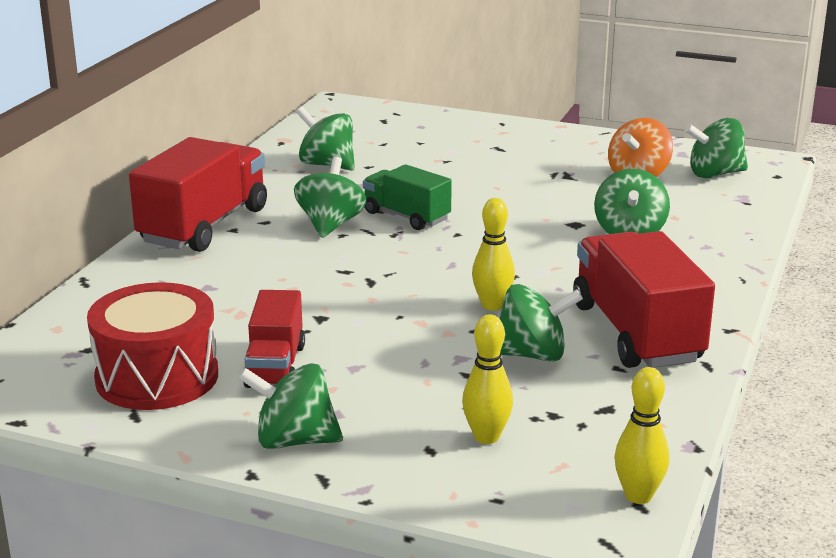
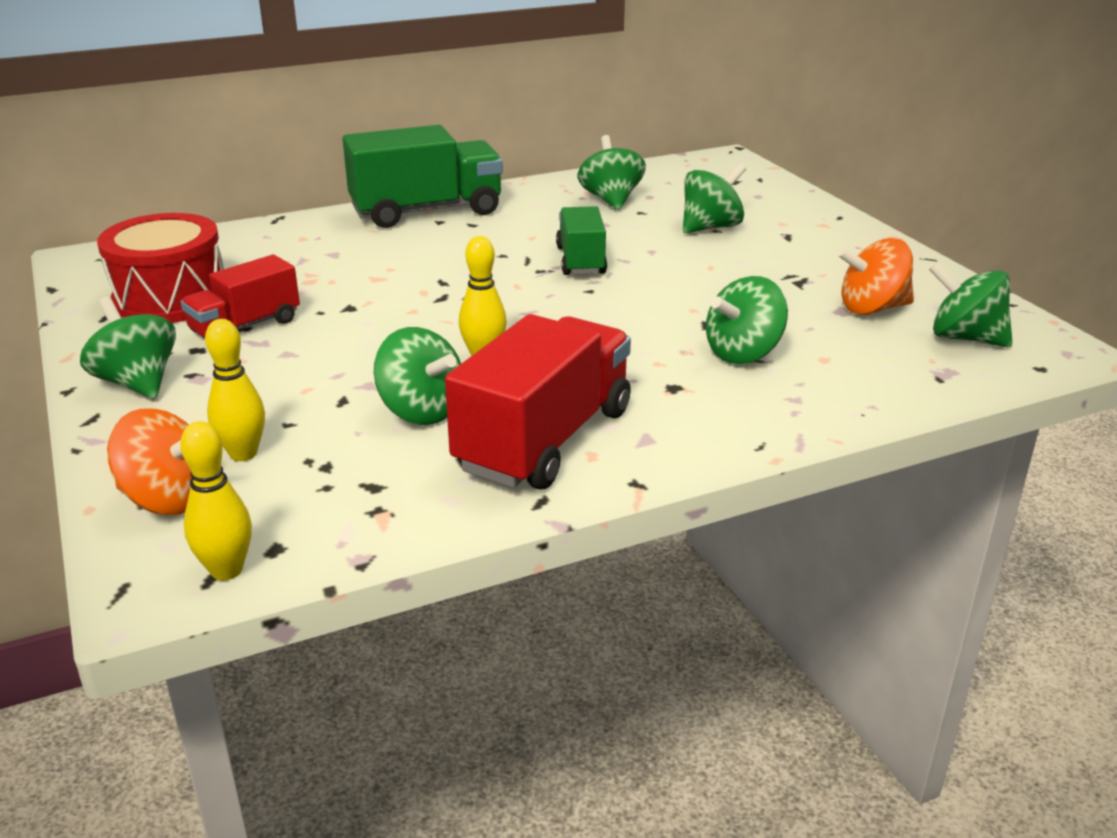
camera: 45 degrees right, 5 degrees up
(204, 226) = (426, 211): red truck -> green truck
(330, 225) = (510, 244): green spinning top -> green spinning top (710, 227)
(508, 487) = (168, 500): none -> orange spinning top

